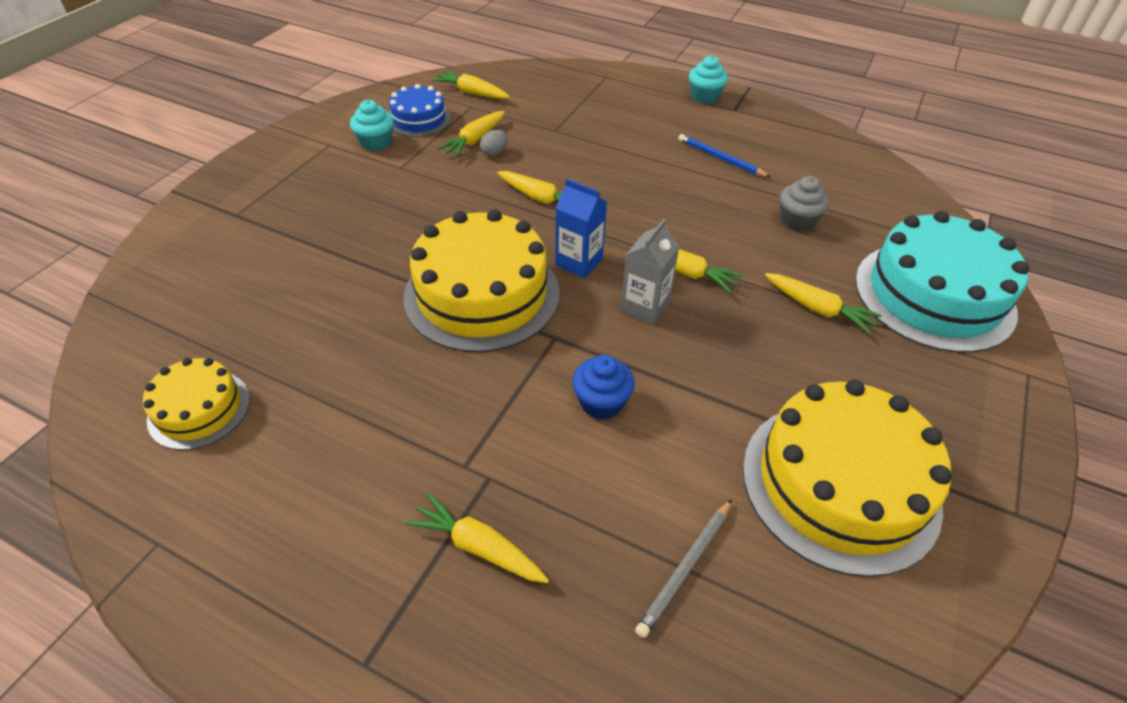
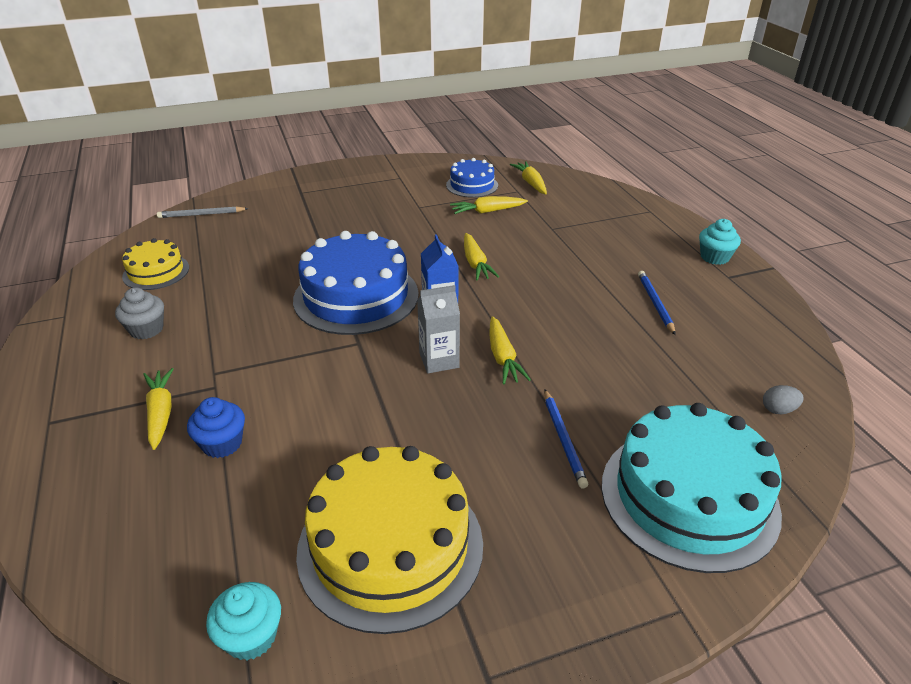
camera: 45 degrees right, 10 degrees down
(376, 143) = (426, 188): turquoise cupcake -> turquoise cupcake (251, 636)
(482, 294) = (356, 296): yellow cake -> blue cake
(494, 153) = (488, 224): grey egg -> grey egg (778, 410)
(601, 402) = (327, 393): blue cupcake -> blue cupcake (222, 443)
(686, 568) = (229, 507): grey pencil -> grey pencil (201, 214)
(797, 221) = (650, 376): grey cupcake -> grey cupcake (146, 329)
(818, 309) = (563, 439): yellow carrot -> blue pencil

